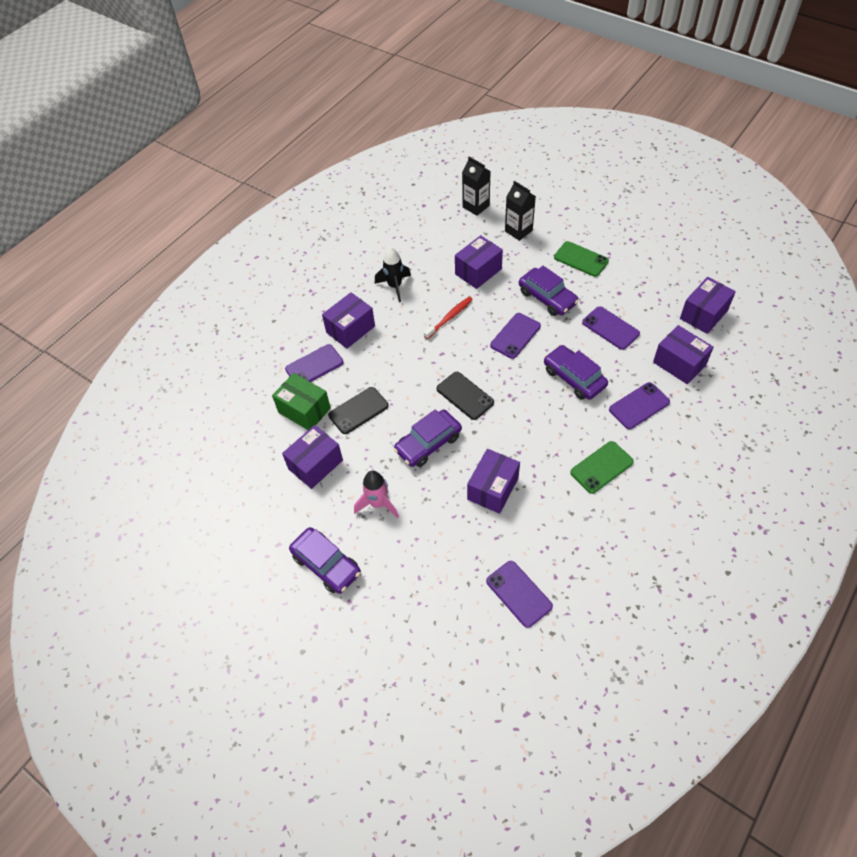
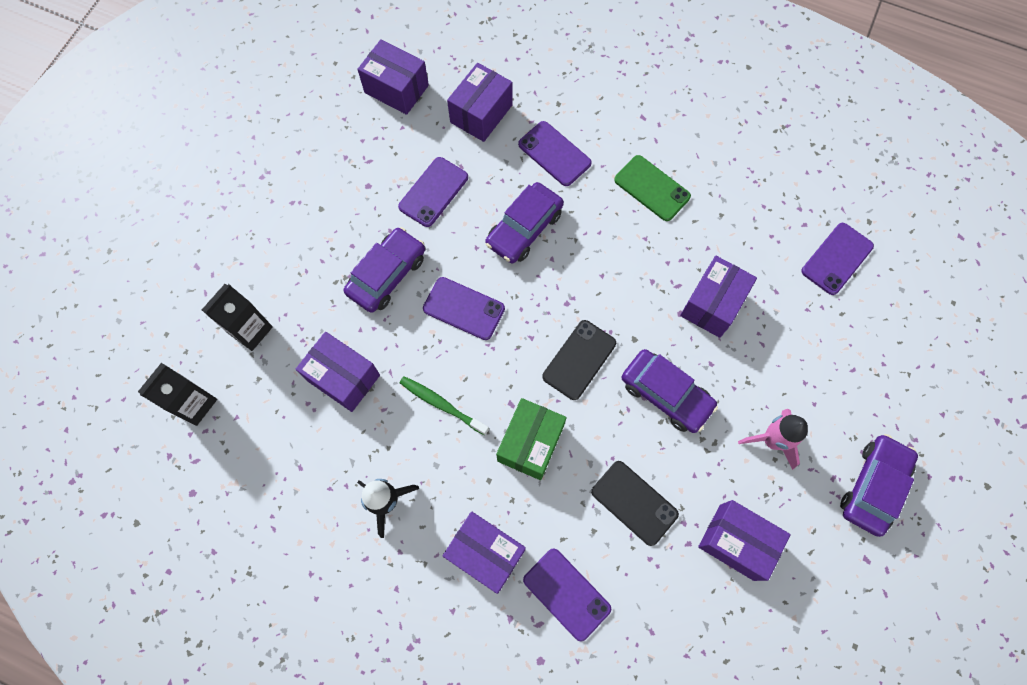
camera: 105 degrees left, 15 degrees up
(304, 410) = (651, 586): green box -> green box (530, 443)
(449, 317) = (442, 404): red toothbrush -> green toothbrush
(493, 488) = (712, 304): purple box -> purple box turned 75 degrees counterclockwise
(581, 259) = (307, 237): green phone -> none

